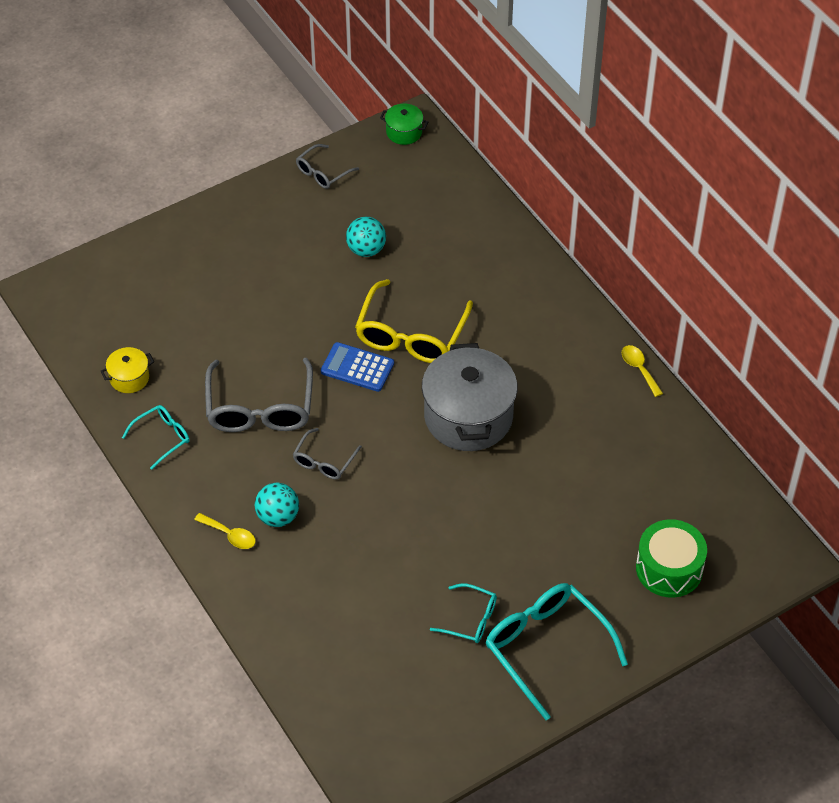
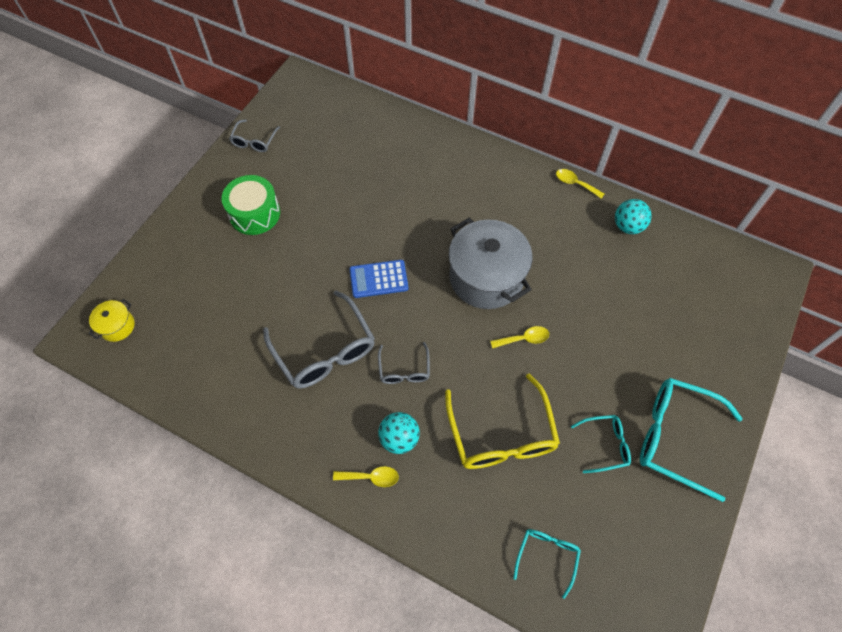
camera: 30 degrees left, 10 degrees up
(129, 378) = (200, 379): yellow pot -> yellow pot (117, 326)
(162, 438) = (260, 418): turquoise glasses -> turquoise glasses (547, 556)
(366, 249) = (324, 184): turquoise ball -> turquoise ball (628, 226)
(404, 132) = (295, 87): green pot -> none
(411, 335) = (401, 234): yellow glasses -> yellow glasses (501, 434)
(463, 491) = (524, 339): none -> yellow spoon
(669, 568) = (707, 323): green drum -> green drum (254, 213)

